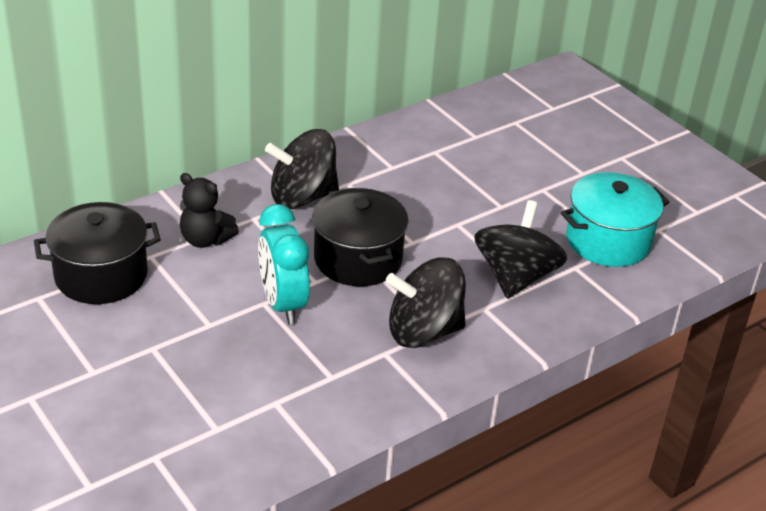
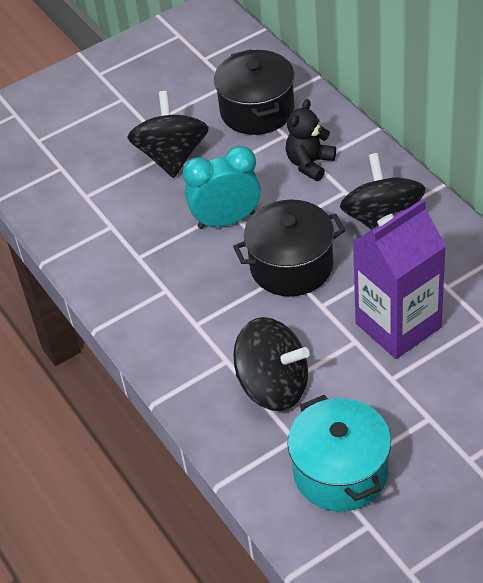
camera: 100 degrees right, 10 degrees up
(423, 331) = (193, 315): black spinning top -> black spinning top (172, 156)
(439, 197) = (398, 325): none -> purple carton

